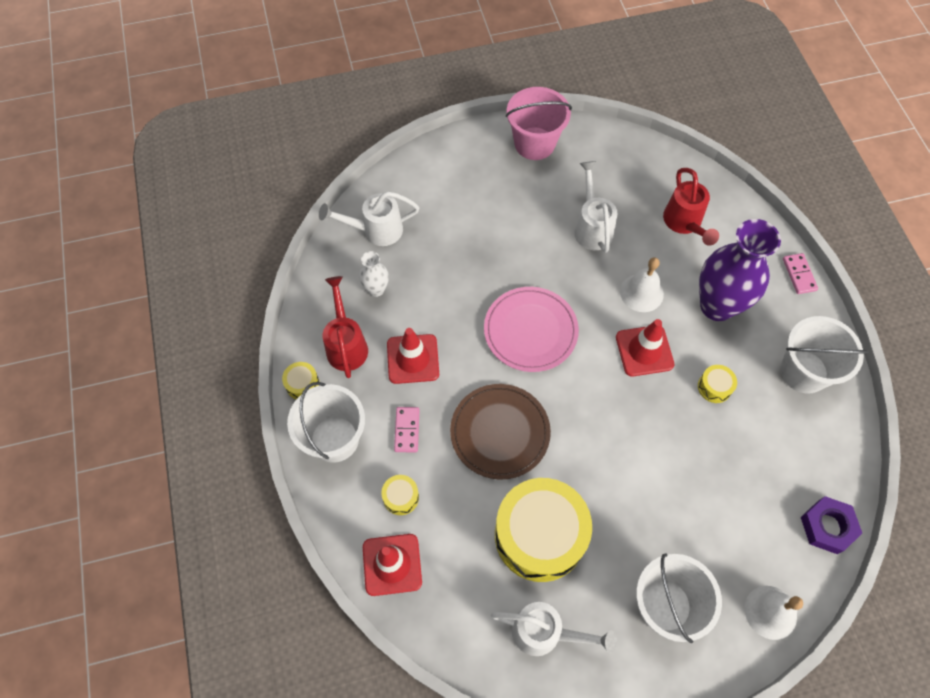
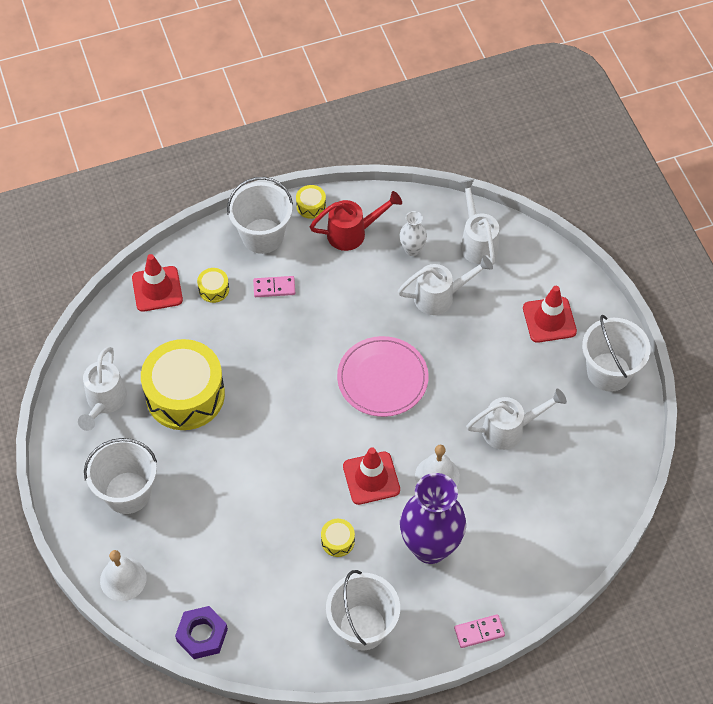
camera: 85 degrees right, 5 degrees down
(413, 359) = (343, 285): red traffic cone -> red traffic cone (549, 320)
(438, 269) = (440, 297): none -> white watering can
(500, 432) = (277, 359): brown plate -> none
(534, 143) = (609, 372): pink bucket -> white bucket
(684, 223) = (528, 518): red watering can -> none

